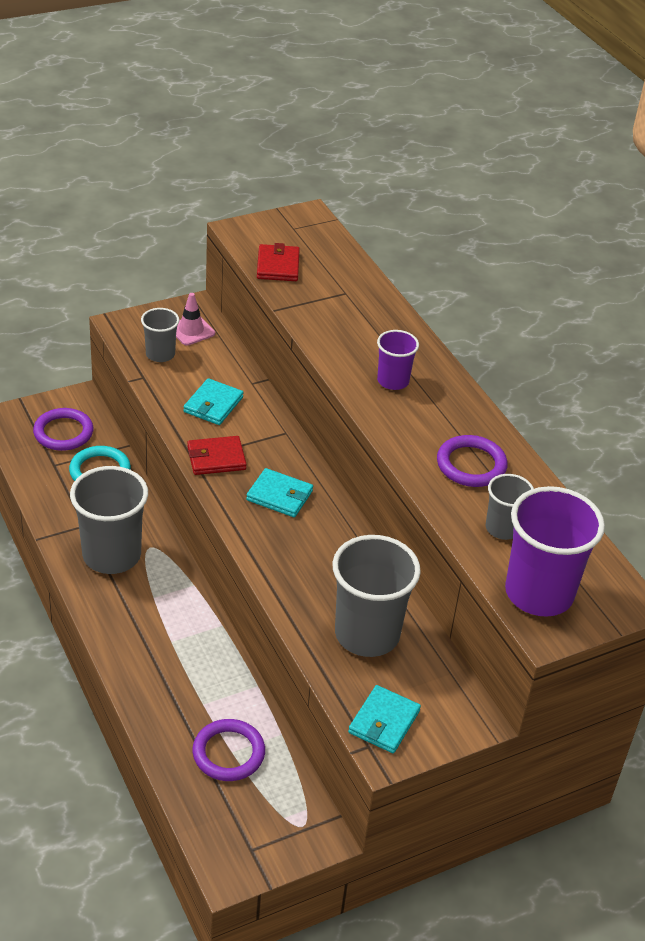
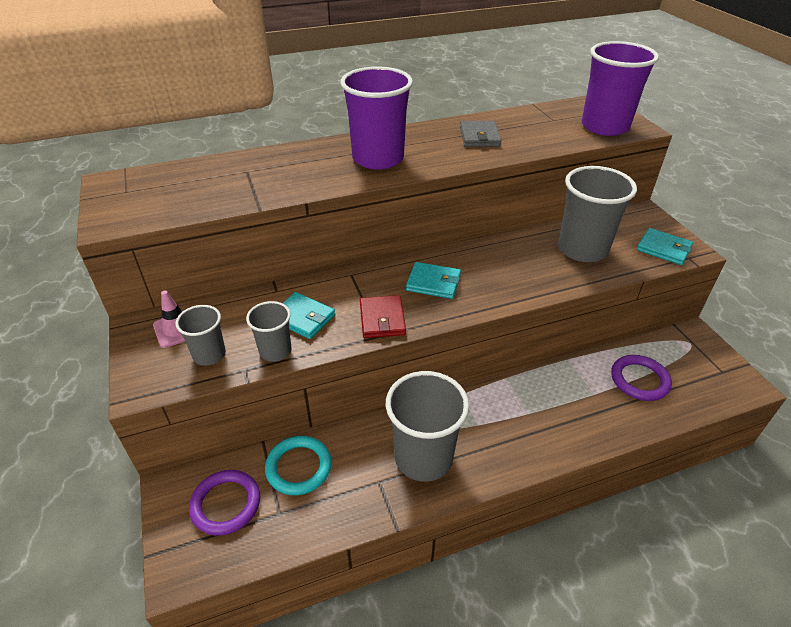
camera: 80 degrees left, 0 degrees up
(278, 266) = (186, 203): red wallet -> none
(279, 495) = (433, 283): turquoise wallet -> turquoise wallet turned 75 degrees clockwise
(393, 381) = (378, 158): purple cup -> purple cup, size x1.87
(471, 465) = (479, 137): purple ring -> grey wallet
(502, 528) = (545, 132): grey cup -> grey cup (275, 351)

